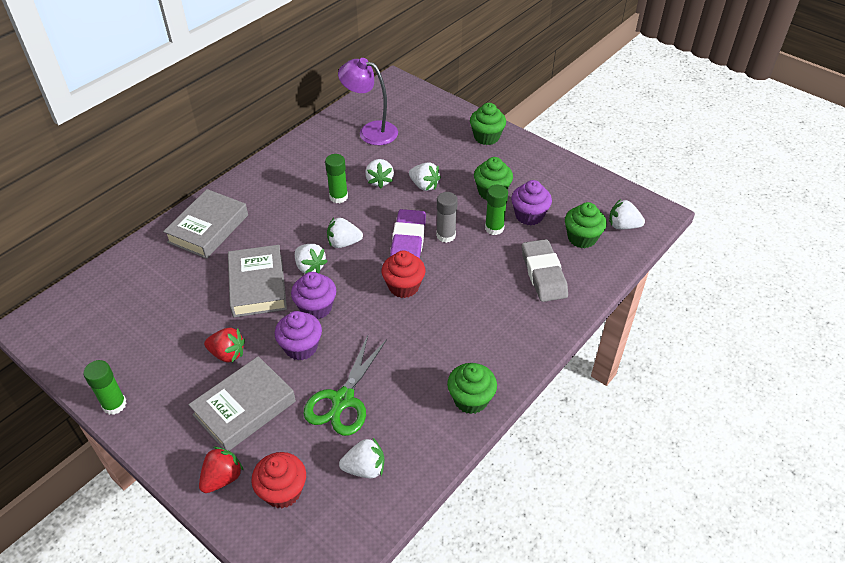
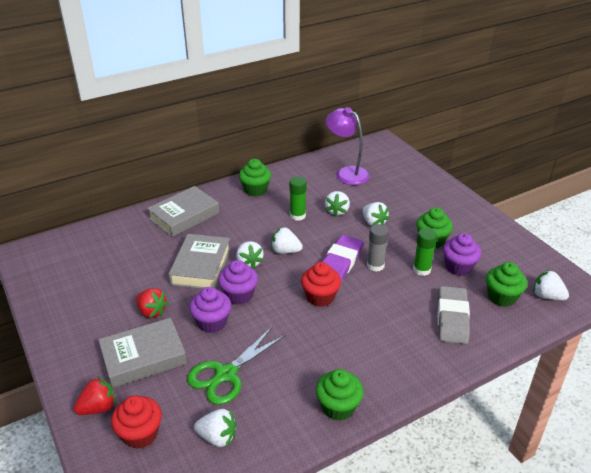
camera: 20 degrees right, 10 degrees down
(114, 404) = (48, 326): green glue stick -> none
(486, 137) = (445, 197): green cupcake -> green cupcake (255, 190)

